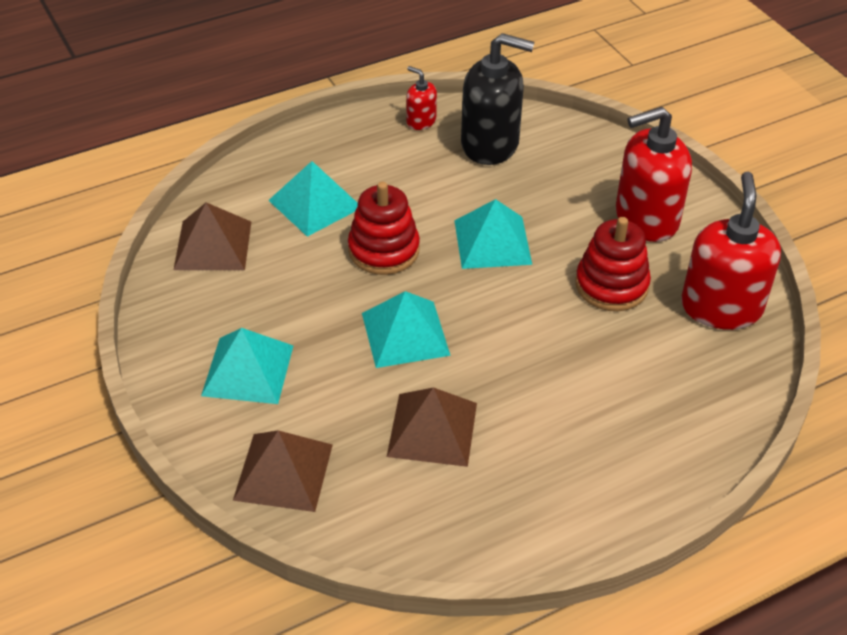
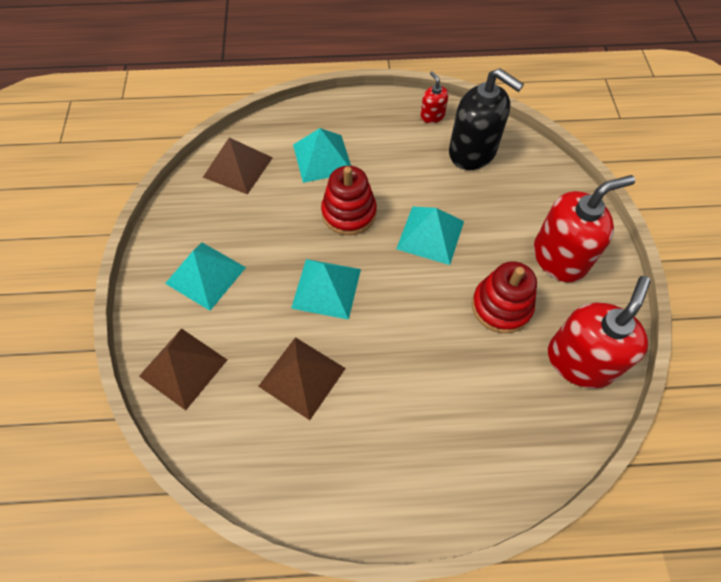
camera: 25 degrees right, 15 degrees up
(646, 218) = (559, 257): red soap dispenser -> red soap dispenser turned 150 degrees clockwise

